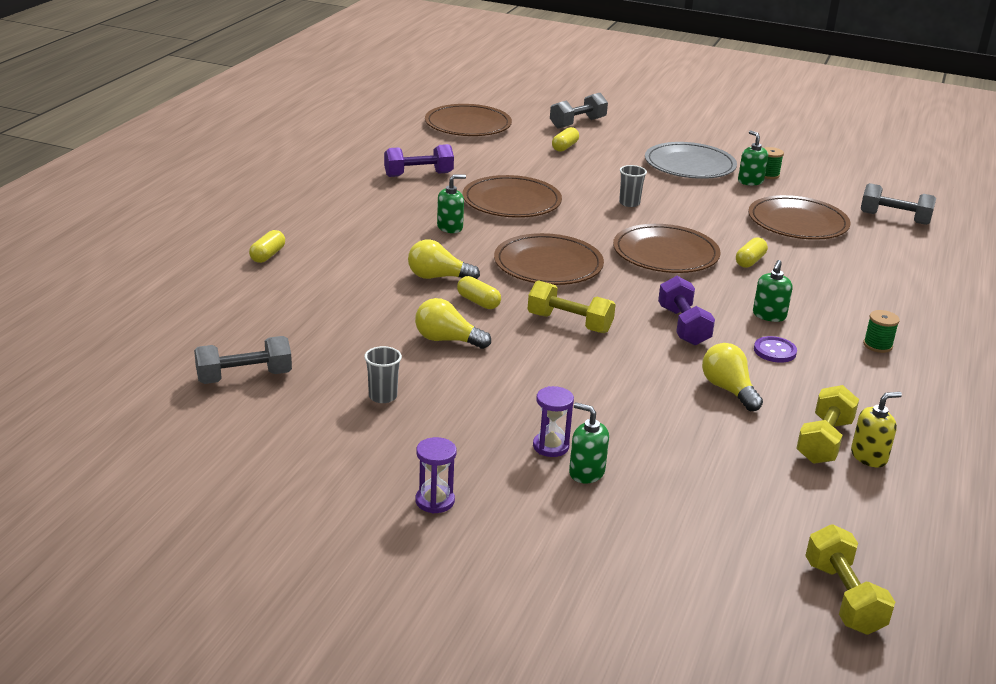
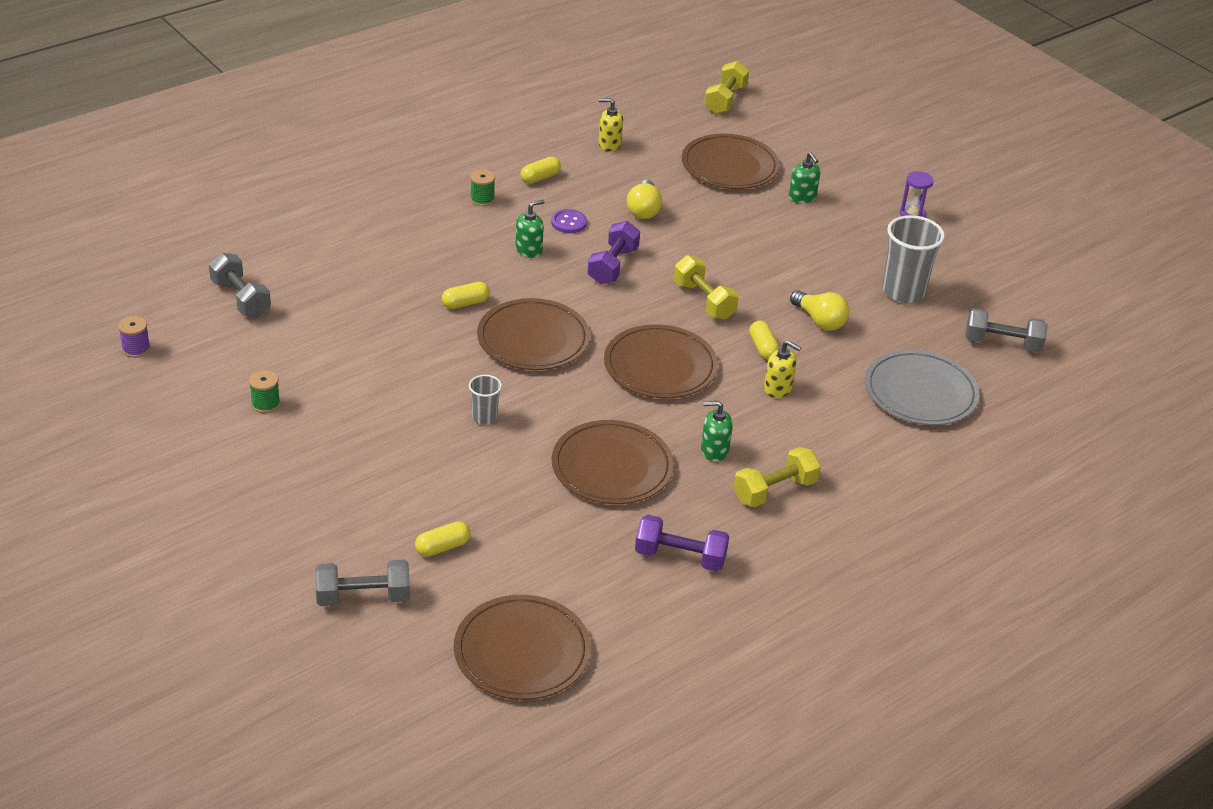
camera: 150 degrees left, 10 degrees up
(268, 255) = (928, 476): yellow capsule -> yellow capsule (540, 178)
(383, 396) = (903, 291): grey cup -> grey cup, size x1.91
(438, 277) = (778, 388): yellow light bulb -> yellow soap dispenser
(550, 446) = (810, 219): purple hourglass -> none
(689, 165) = (332, 453): grey plate -> grey plate (920, 392)
(750, 181) = (303, 401): green soap dispenser -> none
(797, 223) = (347, 328): brown plate -> brown plate (729, 166)
(824, 441) = (625, 161): yellow dumbbell -> yellow dumbbell (774, 490)
(891, 177) = (136, 349): none -> purple spool

